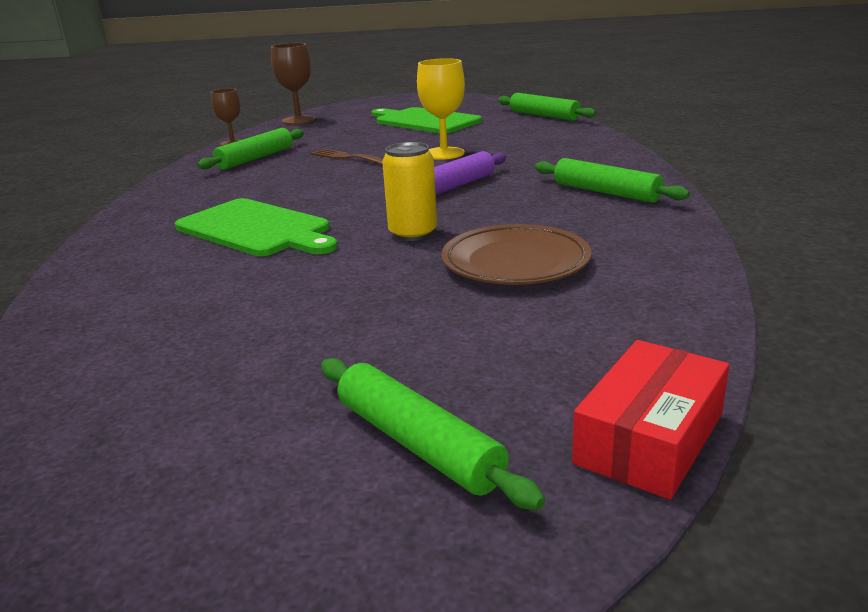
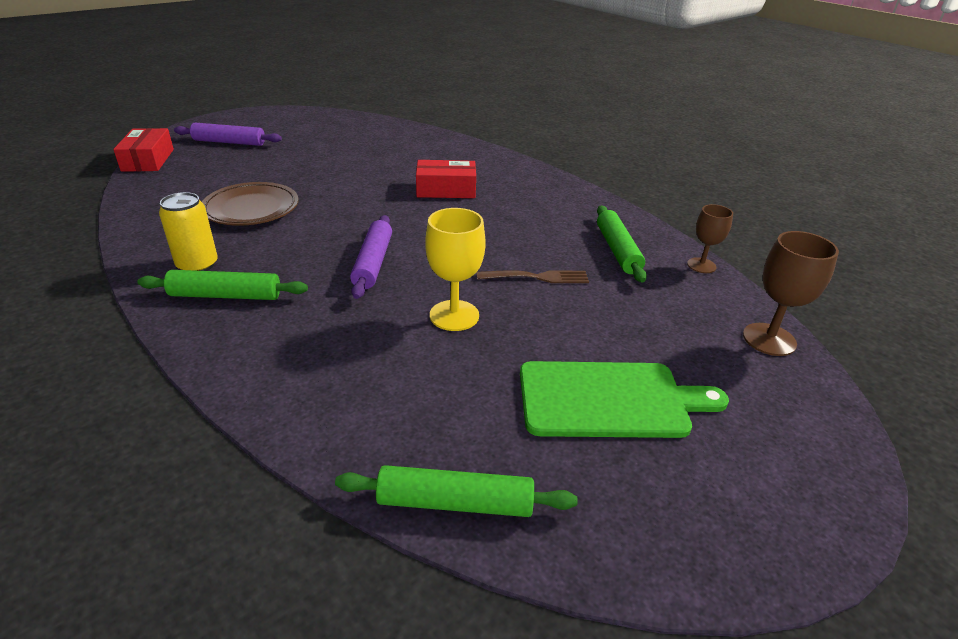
camera: 135 degrees right, 10 degrees up
(256, 229) = (446, 190): green cutting board -> red box
(413, 233) = (341, 212): yellow can -> yellow can (197, 265)
(418, 444) = (229, 142): green rolling pin -> purple rolling pin

